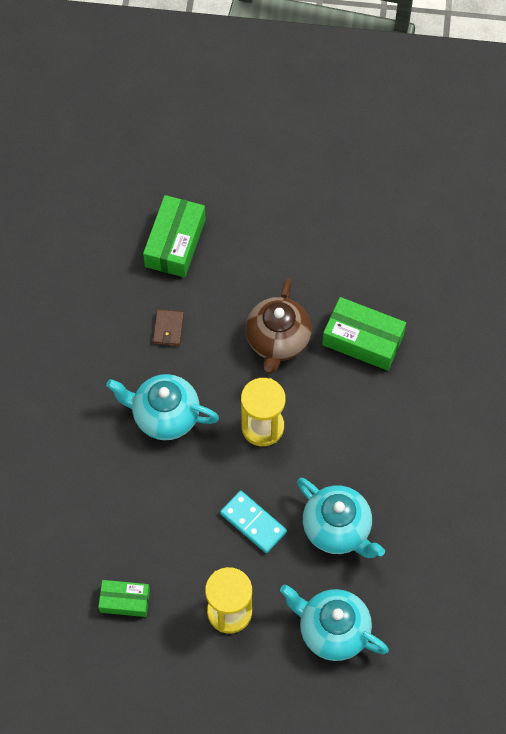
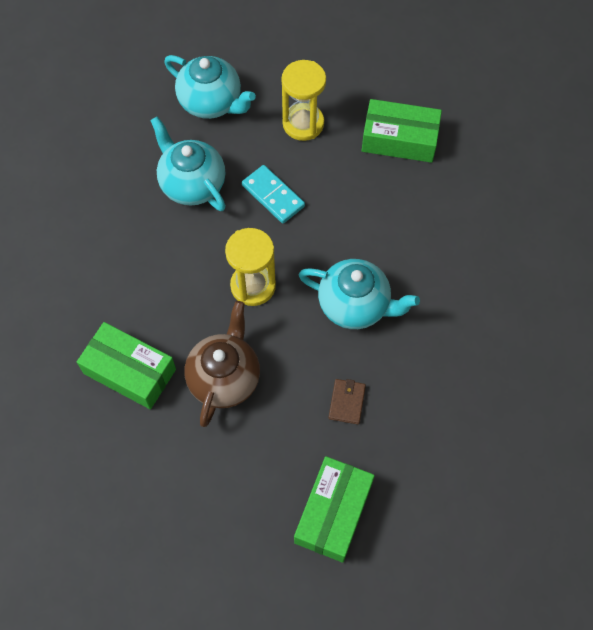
camera: 175 degrees left, 0 degrees up
(125, 601) = (399, 139): green box -> green box, size x1.63

